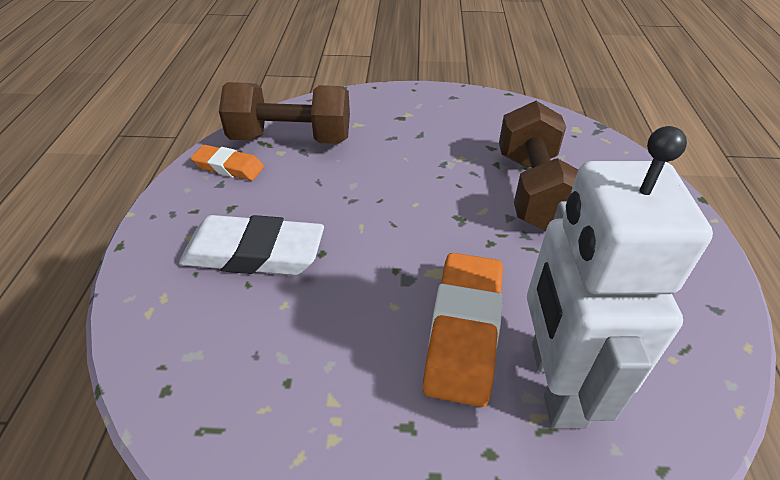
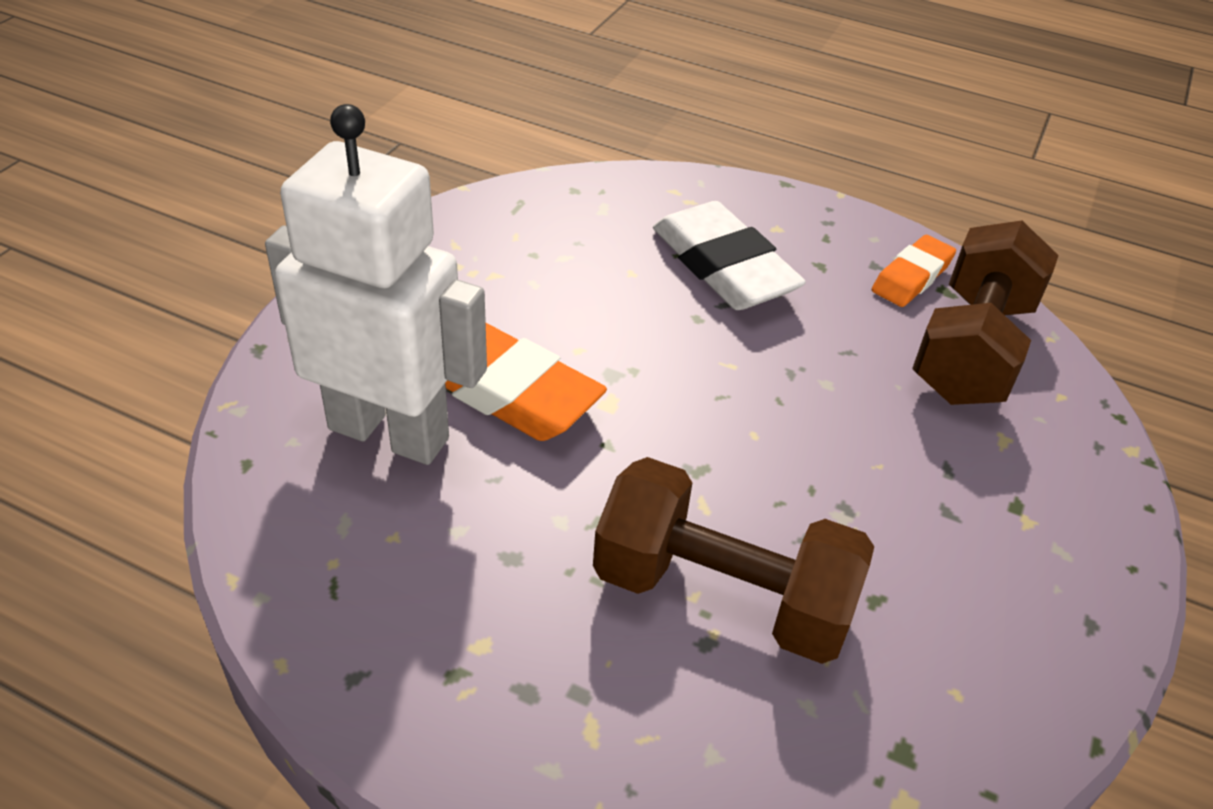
camera: 110 degrees right, 0 degrees up
(254, 253) = (723, 266): white eraser -> white eraser turned 60 degrees counterclockwise

